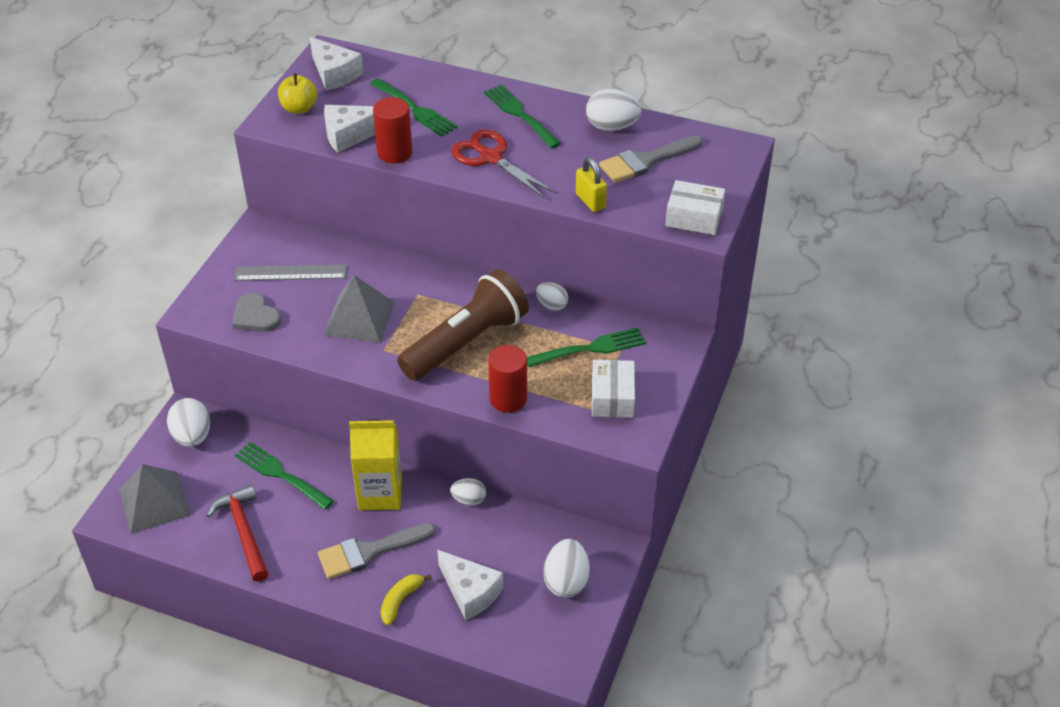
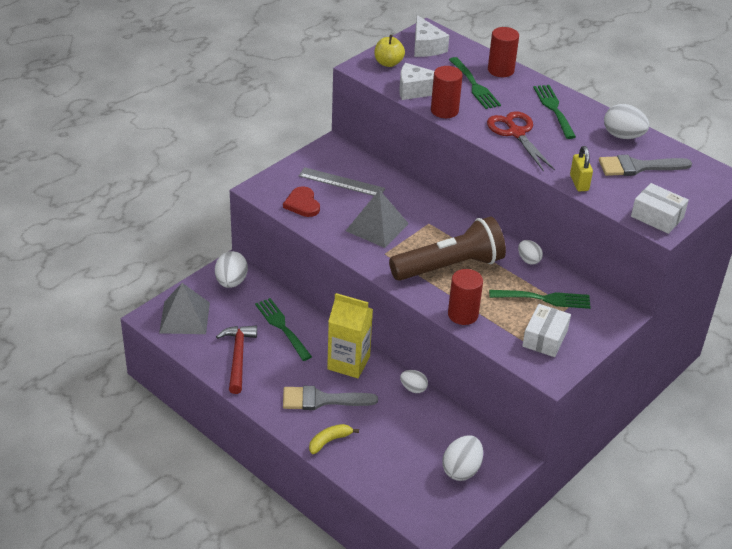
camera: 20 degrees right, 5 degrees down
(255, 316) = (302, 204): grey heart -> red heart
(436, 81) = (500, 70): none -> red cylinder
(470, 592) = (384, 452): white cheese -> none

